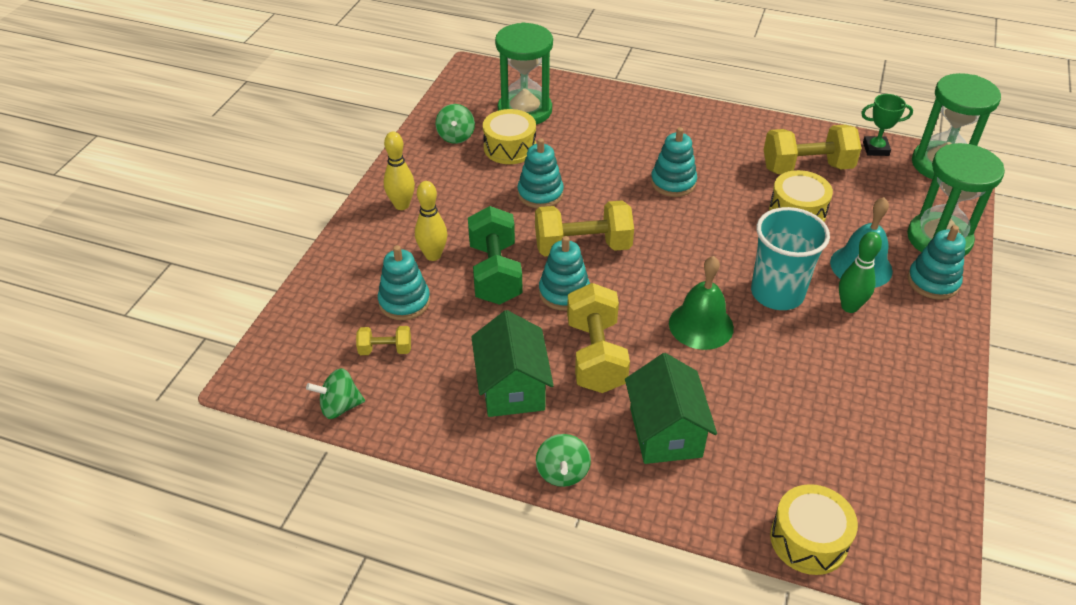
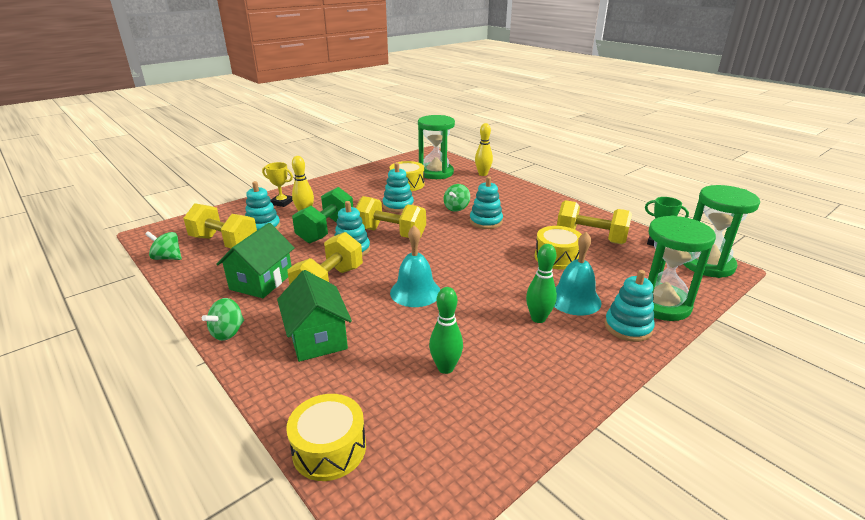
camera: 30 degrees right, 15 degrees down
(374, 247) = (282, 202): none -> yellow trophy
(385, 350) = (224, 243): yellow dumbbell -> yellow dumbbell, size x1.99
(401, 205) = (319, 191): yellow bowling pin -> yellow bowling pin (483, 174)
(456, 136) = (384, 174): green spinning top -> green spinning top (456, 208)
(665, 432) = (317, 338): green house -> green house turned 45 degrees counterclockwise
(701, 325) = (415, 292): green bell -> turquoise bell
(777, 293) = (490, 293): turquoise cup -> none
(821, 406) = (445, 368): none -> green bowling pin

